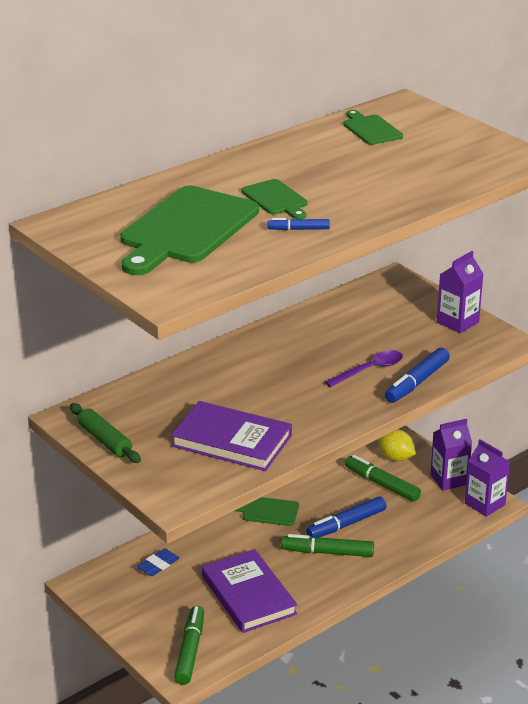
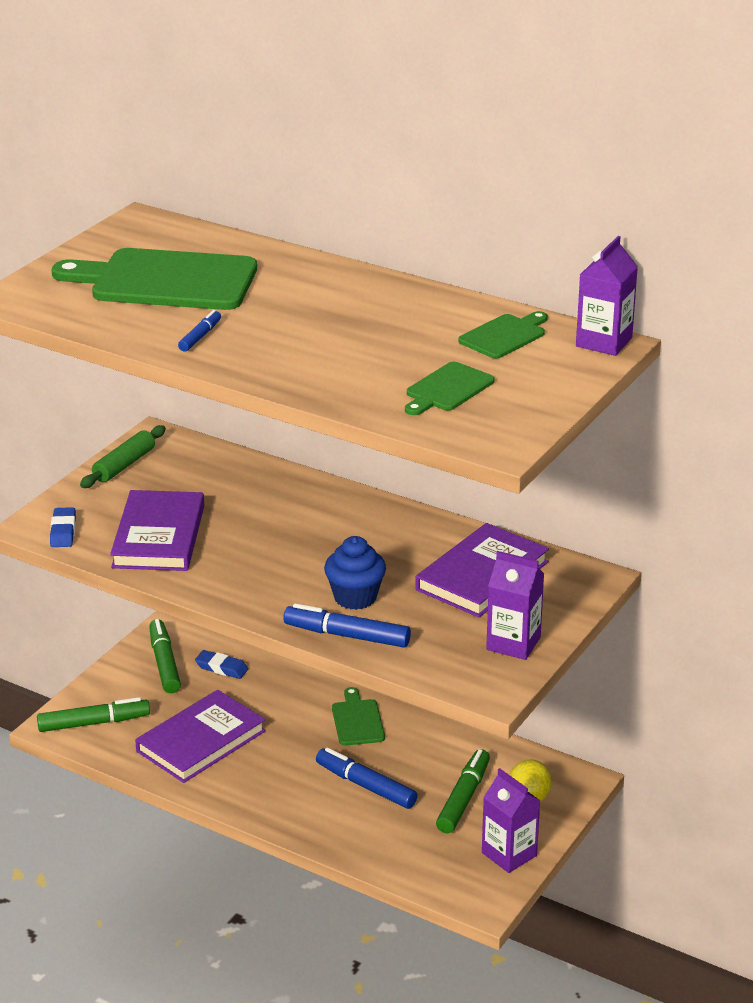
camera: 70 degrees right, 0 degrees up
(192, 487) = (63, 531): none -> blue eraser
(276, 199) = (267, 313): green cutting board -> green cutting board (447, 389)
(298, 229) = (200, 336): blue marker -> blue marker turned 45 degrees clockwise
(327, 552) = (304, 782): green marker -> green marker (164, 663)
(370, 316) = (482, 576): none -> purple book
(370, 370) = (355, 597): purple spoon -> blue cupcake
(485, 504) = (474, 896): purple carton -> purple carton (604, 342)

